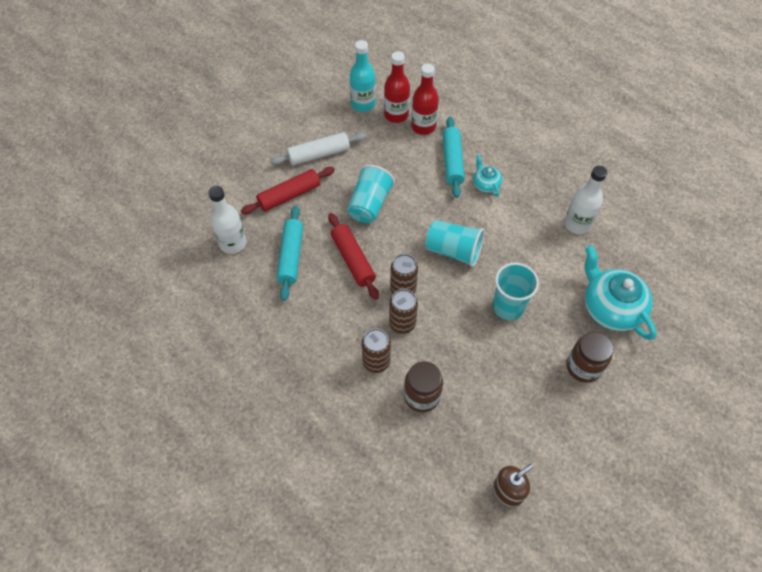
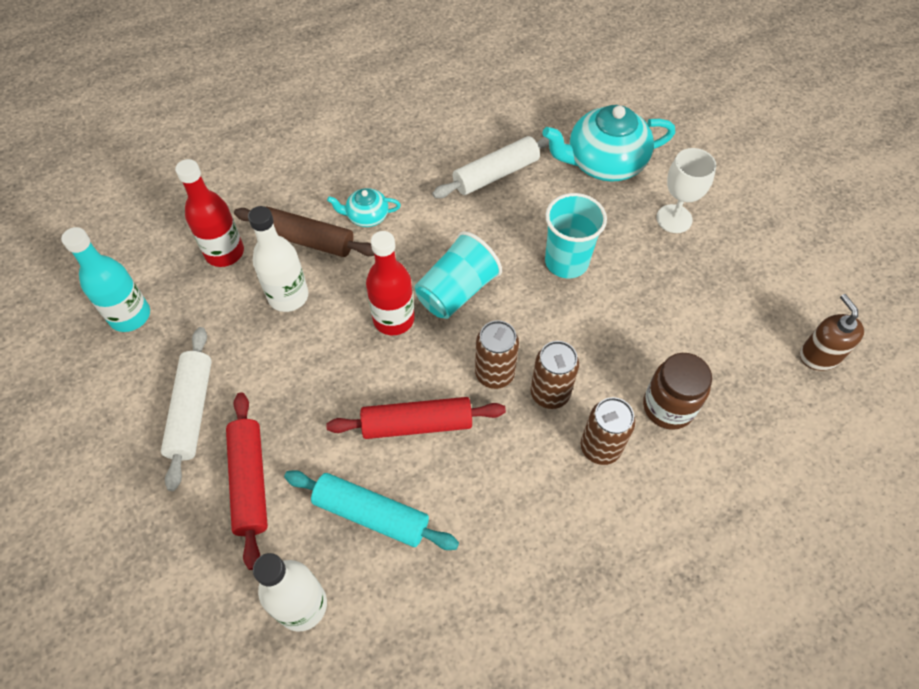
camera: 70 degrees left, 0 degrees up
(369, 204) = (328, 369): turquoise cup -> none
(396, 115) = (180, 279): red bottle -> red bottle (393, 319)
(452, 161) = (307, 240): turquoise rolling pin -> brown rolling pin
(560, 243) = (495, 174): none -> white rolling pin
(577, 224) = (475, 148): white bottle -> white bottle (288, 296)
(583, 367) = (674, 219): brown jar -> white goblet

